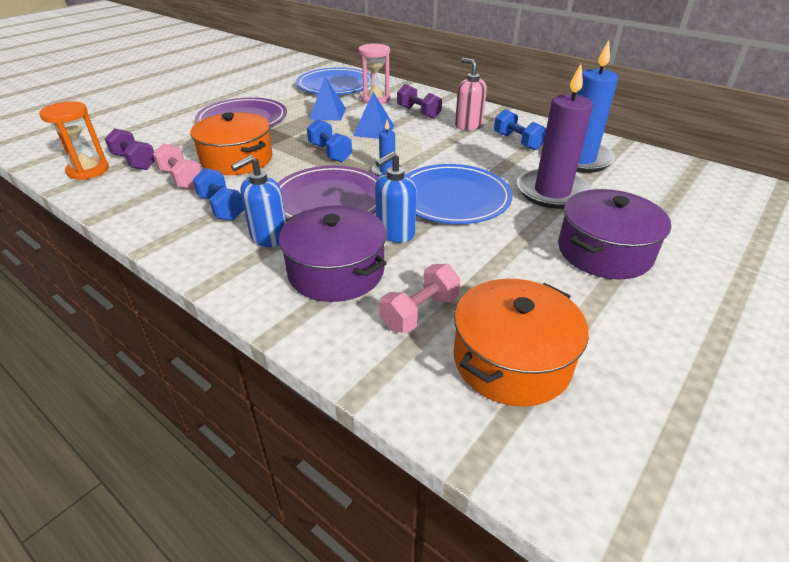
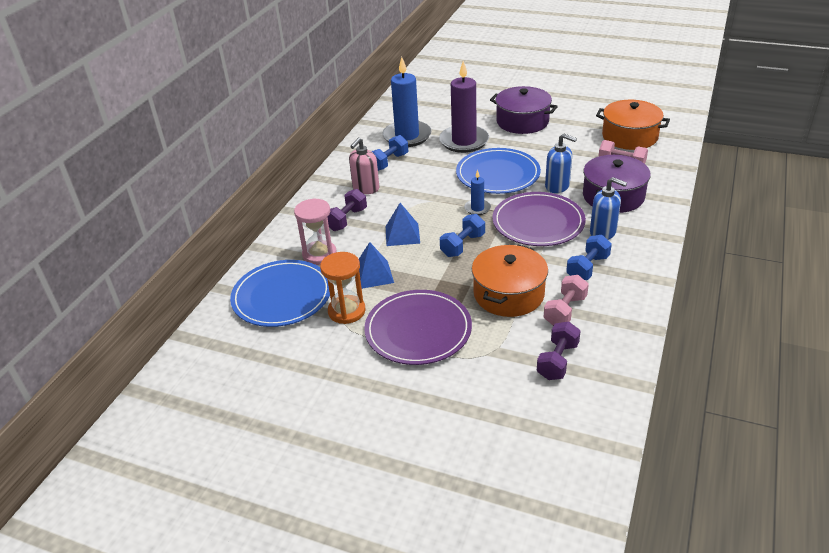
camera: 105 degrees left, 0 degrees up
(88, 170) = (596, 385): orange hourglass -> orange hourglass (346, 311)

